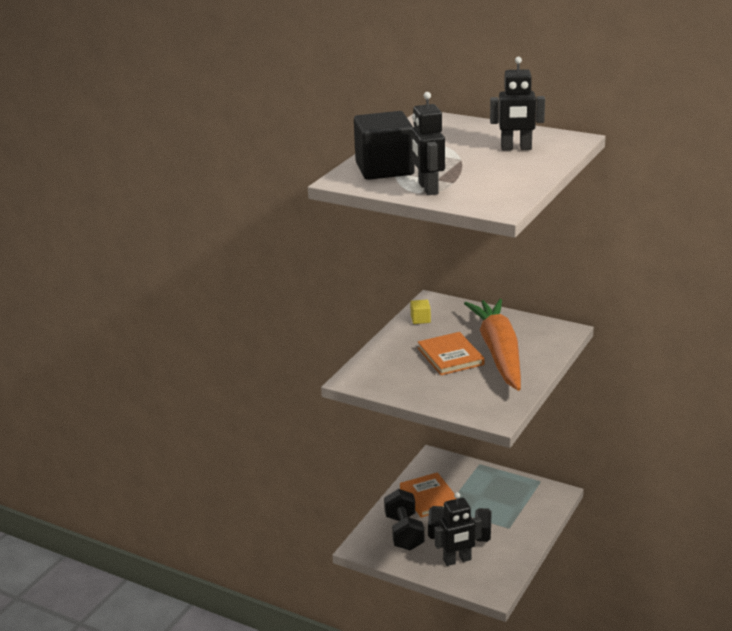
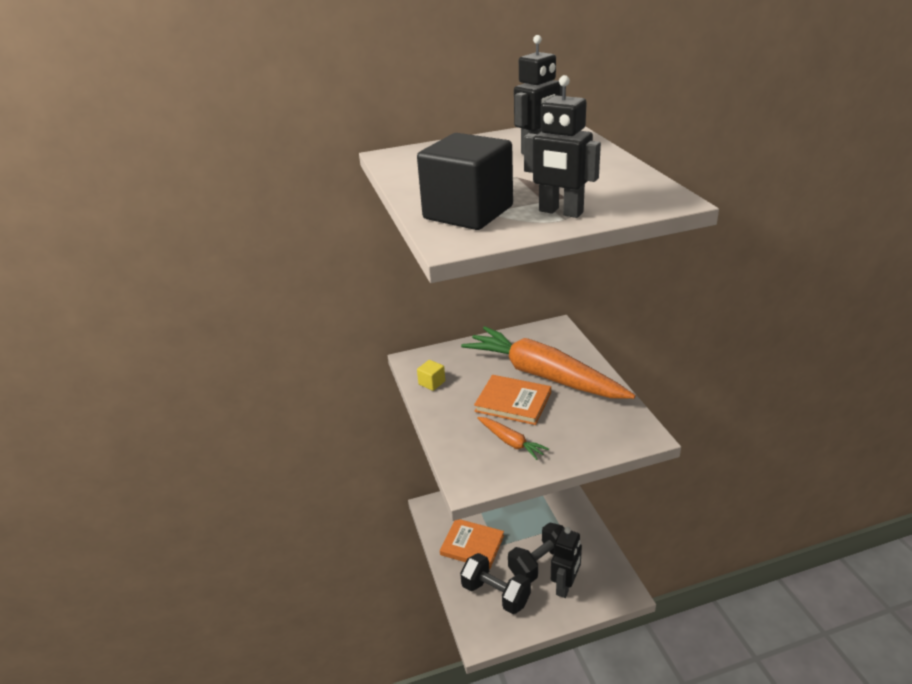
camera: 45 degrees left, 5 degrees up
(409, 375) = (511, 442): none -> orange carrot

